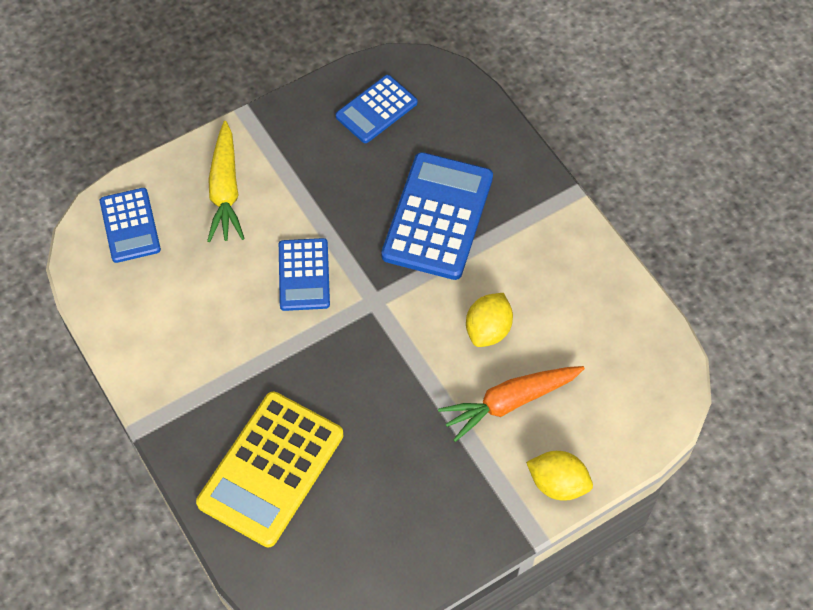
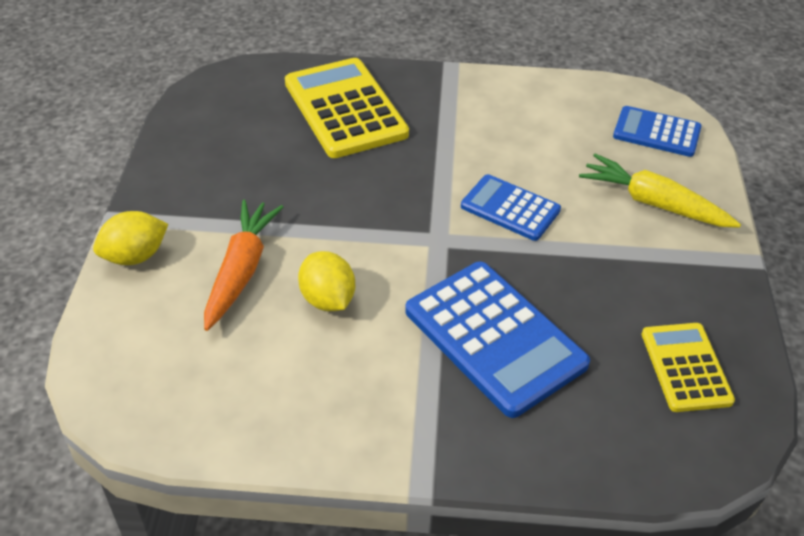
camera: 125 degrees right, 15 degrees down
(376, 109) = (686, 367): blue calculator -> yellow calculator

